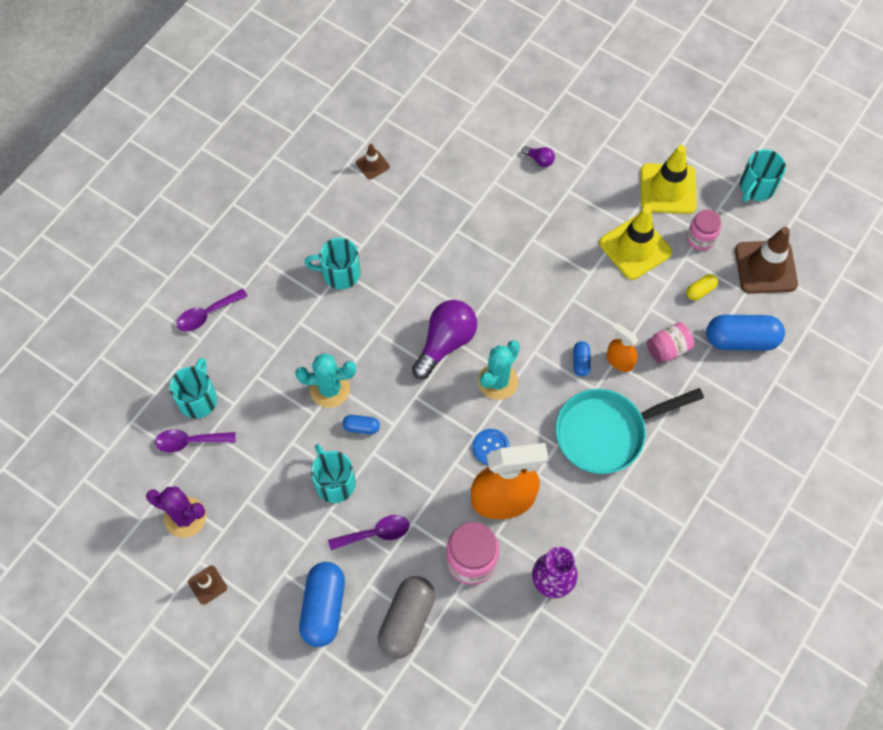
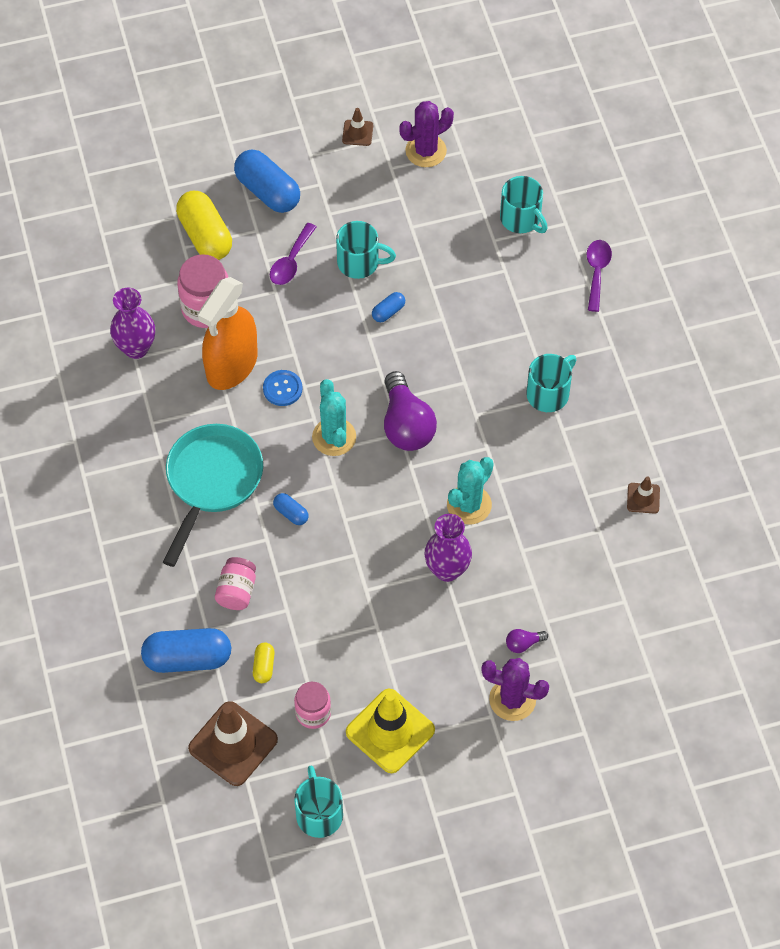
camera: 130 degrees right, 5 degrees down
(189, 441) = (488, 191): purple spoon -> none
(330, 389) = (443, 313): turquoise cactus -> turquoise cactus (469, 505)
(407, 620) = (205, 236): grey capsule -> yellow capsule
(530, 237) = (447, 570): none -> purple vase
(582, 140) = (512, 699): none -> purple cactus
(619, 361) = (263, 544): orange spray bottle -> none
(635, 248) = (356, 648): yellow traffic cone -> none
(741, 339) = (187, 658): blue capsule -> blue capsule turned 45 degrees clockwise

